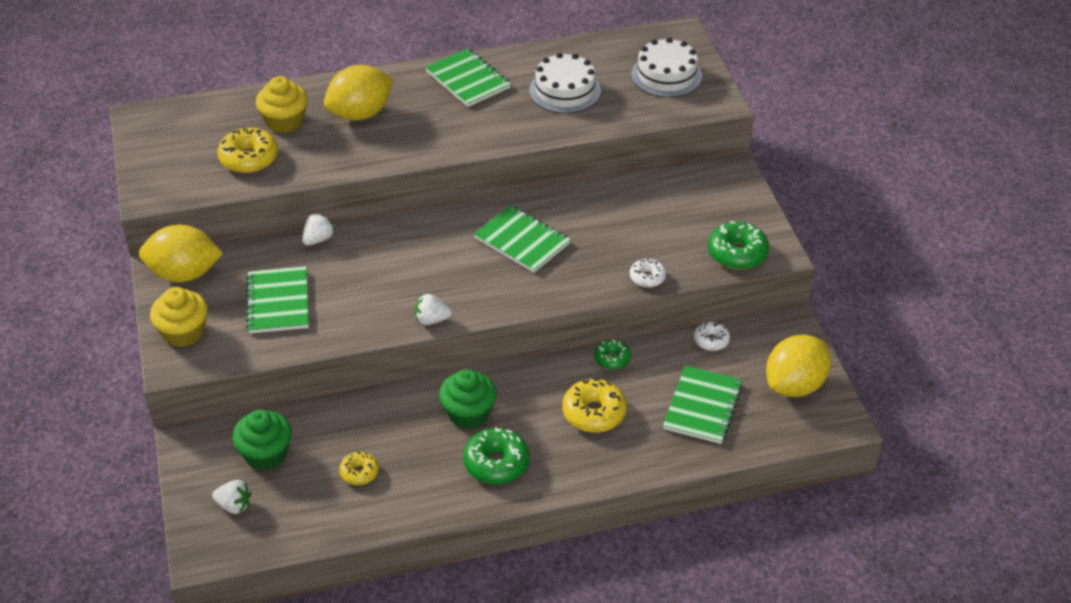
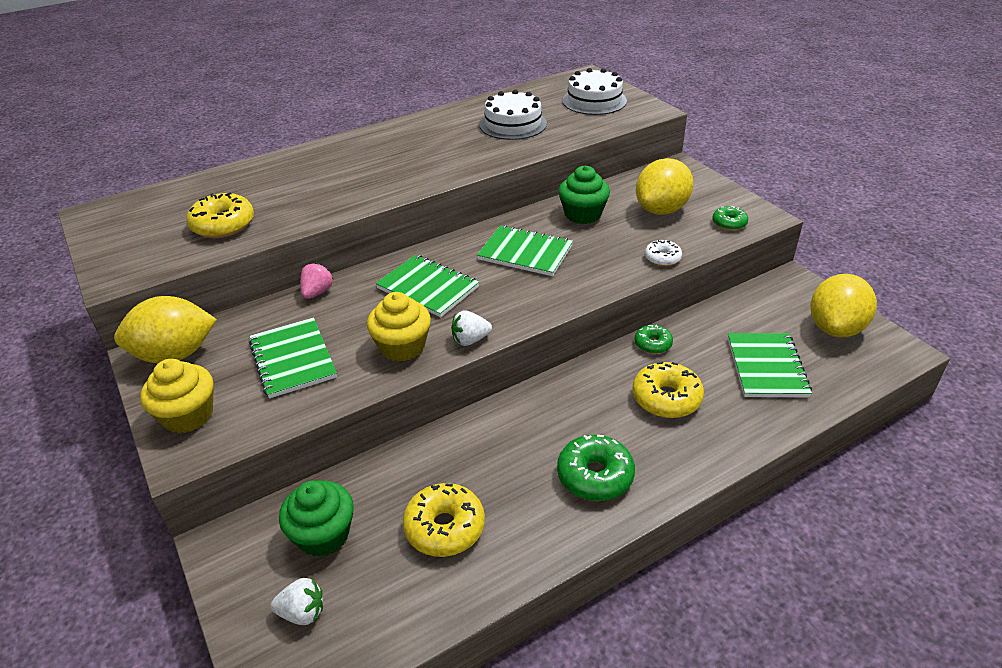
camera: 15 degrees left, 5 degrees down
(284, 122) = (252, 190): yellow cupcake -> yellow cupcake (402, 346)
(318, 239) = (317, 292): white strawberry -> pink strawberry
(359, 472) = (445, 527): yellow donut -> yellow donut, size x1.70
(360, 114) = (328, 171): yellow lemon -> yellow lemon (661, 210)
(468, 80) = (420, 131): green notebook -> green notebook (427, 288)
(468, 413) = (538, 430): green cupcake -> green cupcake (583, 214)
(711, 340) = (733, 308): white donut -> none
(737, 253) = (729, 223): green donut -> green donut, size x0.59

